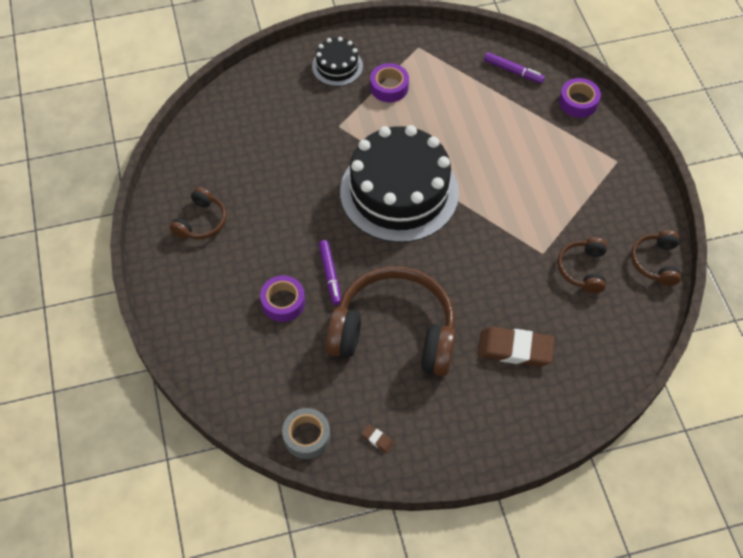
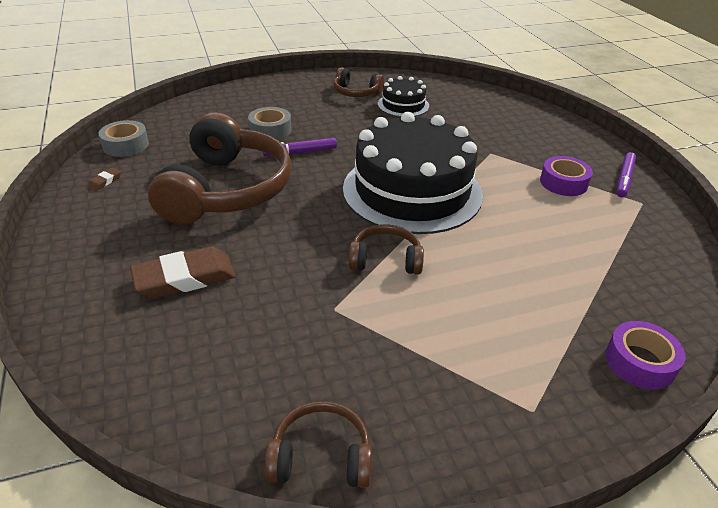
camera: 85 degrees right, 20 degrees down
(283, 302) = (270, 130): purple tape -> grey tape
(337, 66) = (574, 150): black cake -> black cake (403, 105)
(513, 71) = (658, 286): purple marker -> purple marker (624, 179)
(514, 349) = (185, 278): brown eraser -> brown eraser turned 60 degrees clockwise
(583, 269) = (306, 353): brown headphones -> brown headphones (385, 260)

